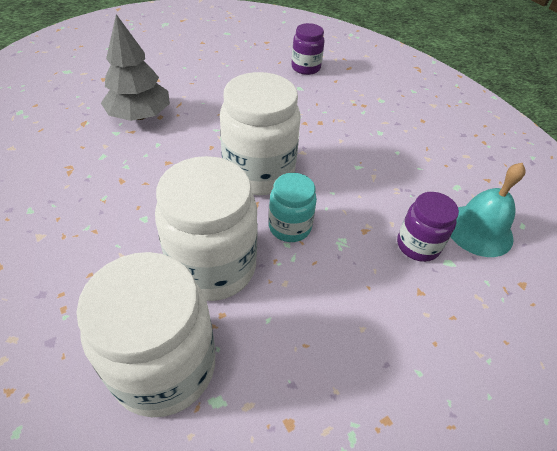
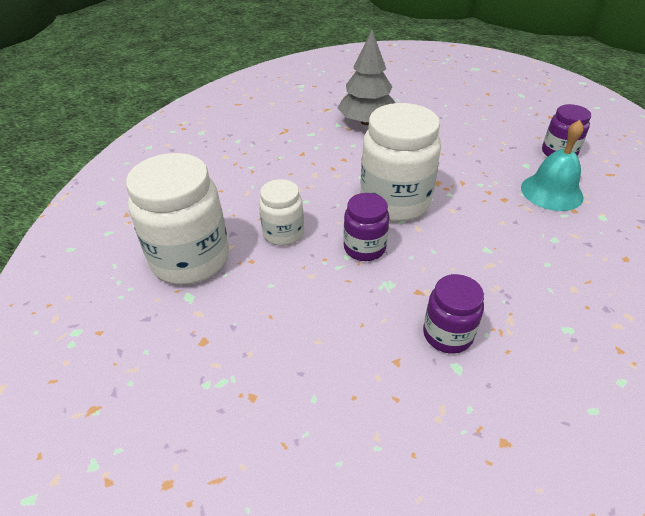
camera: 55 degrees right, 5 degrees down
(213, 267) = (283, 233): white jar -> white jar, size x0.55
(290, 227) = (364, 248): turquoise jar -> purple jar
(479, 230) = (531, 373): turquoise bell -> turquoise bell (551, 192)

